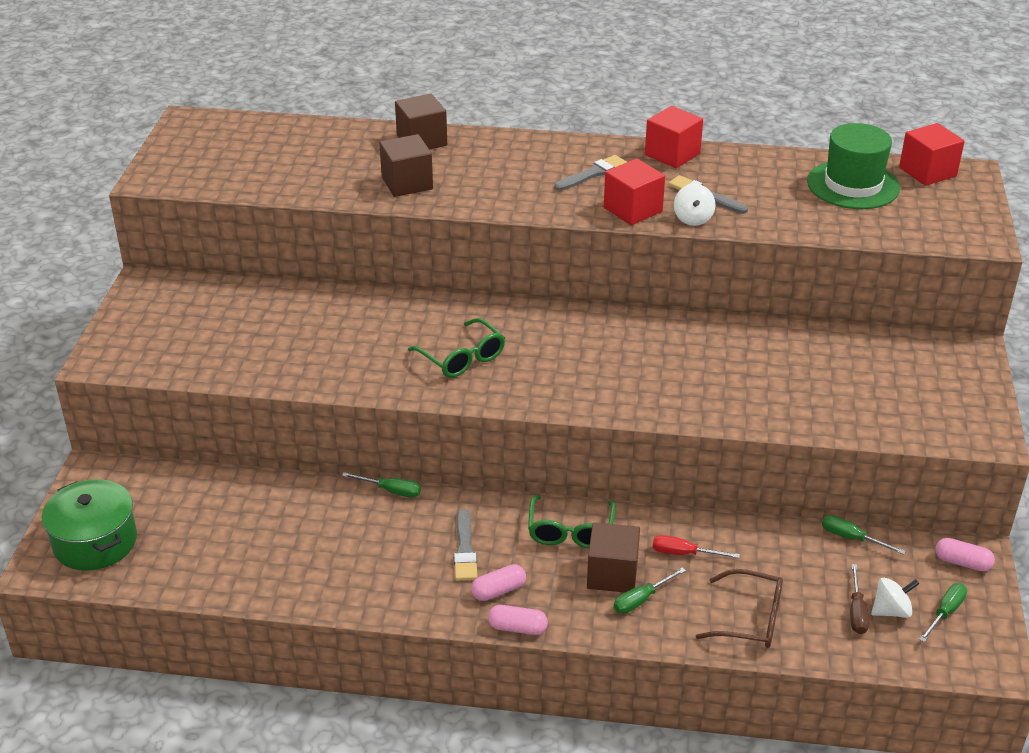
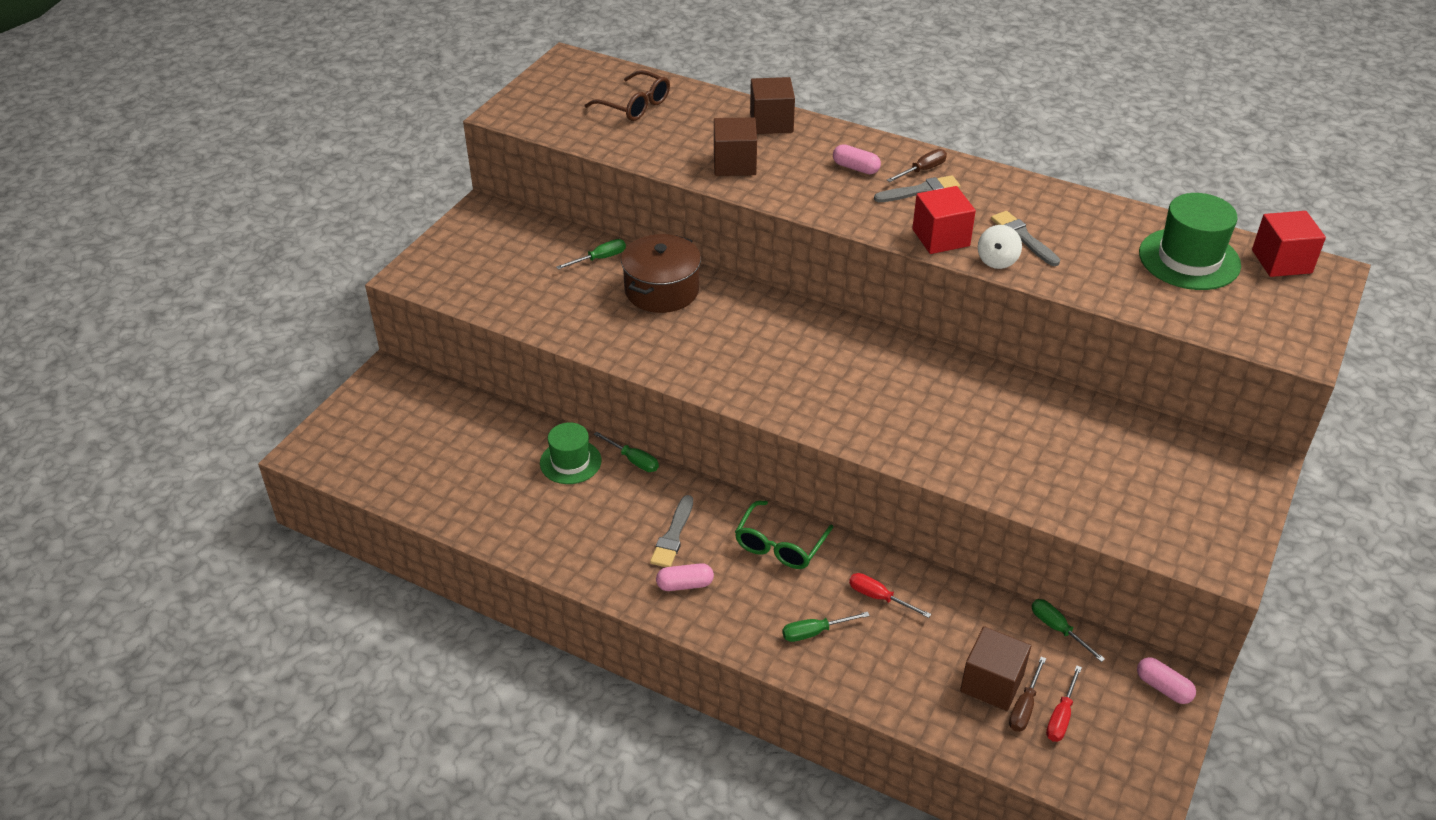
camera: 20 degrees right, 5 degrees up
(95, 542) = (359, 440): green pot -> none
(329, 508) = (570, 462): none -> green hat
(367, 319) = (662, 290): none -> brown pot
(462, 358) = (730, 349): green glasses -> none
(517, 628) = (685, 626): pink capsule -> pink capsule (855, 168)
(584, 156) = (922, 170): none -> brown screwdriver
(612, 574) = (799, 598): brown cube -> brown cube (992, 683)
(672, 154) = (1013, 186): red cube -> none
(750, 619) = (912, 683): brown glasses -> brown glasses (635, 105)
(891, 611) = (1061, 716): white spinning top -> red screwdriver
(945, 612) = (1117, 735): green screwdriver -> green screwdriver (600, 258)

